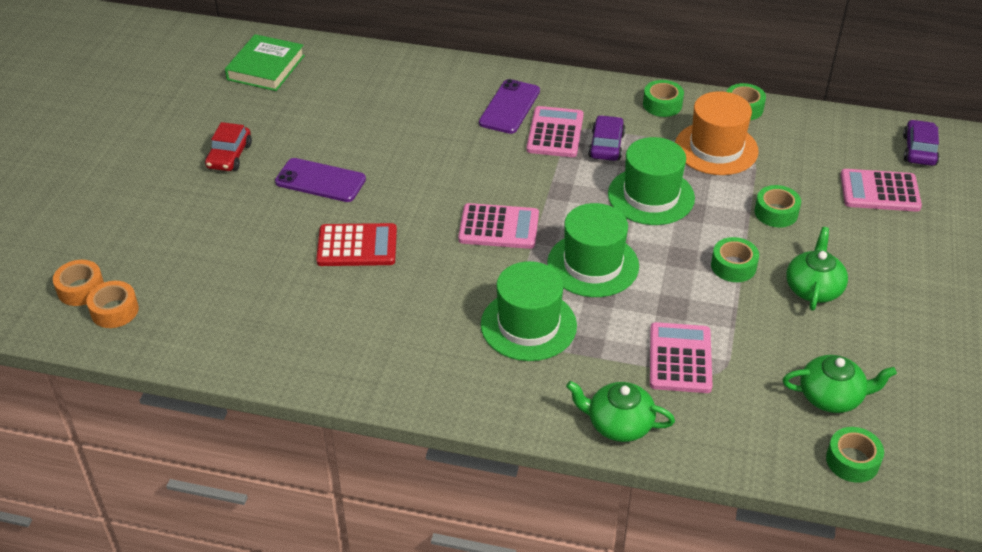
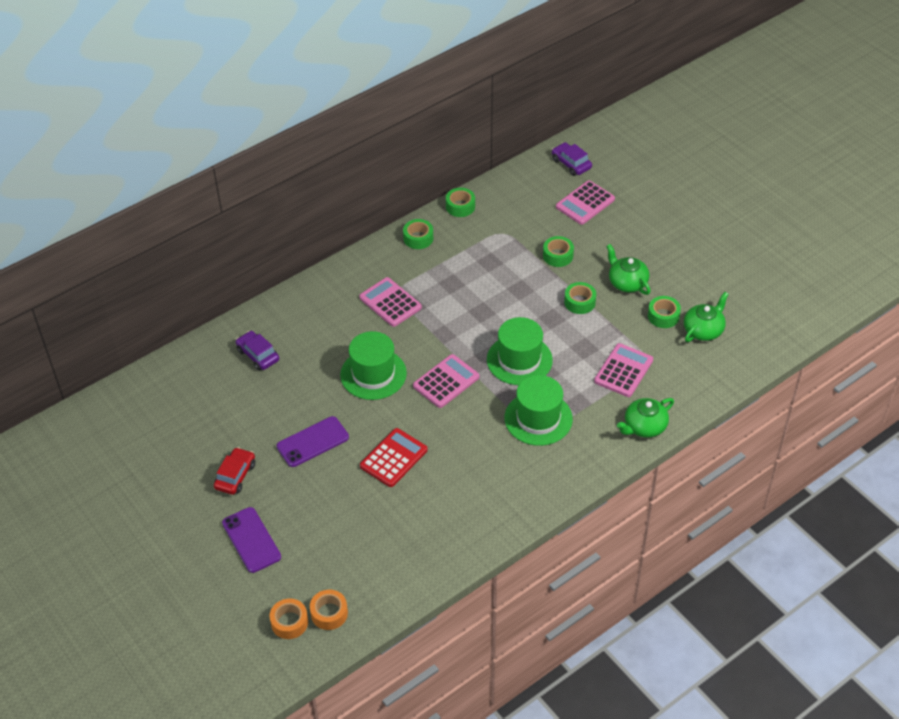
camera: 50 degrees left, 5 degrees up
(229, 156) = (235, 476): red car -> red car turned 120 degrees counterclockwise
(266, 67) = (158, 405): green book -> none
(509, 107) = (342, 308): purple phone -> purple phone (251, 540)
(606, 145) = (427, 287): purple car -> purple car (258, 355)
(651, 196) = (490, 297): green hat -> green hat (373, 374)
(680, 358) = (623, 371): pink calculator -> pink calculator turned 75 degrees clockwise
(716, 148) = (481, 242): orange hat -> none
(852, 461) = (748, 352): green tape -> green tape (663, 316)

